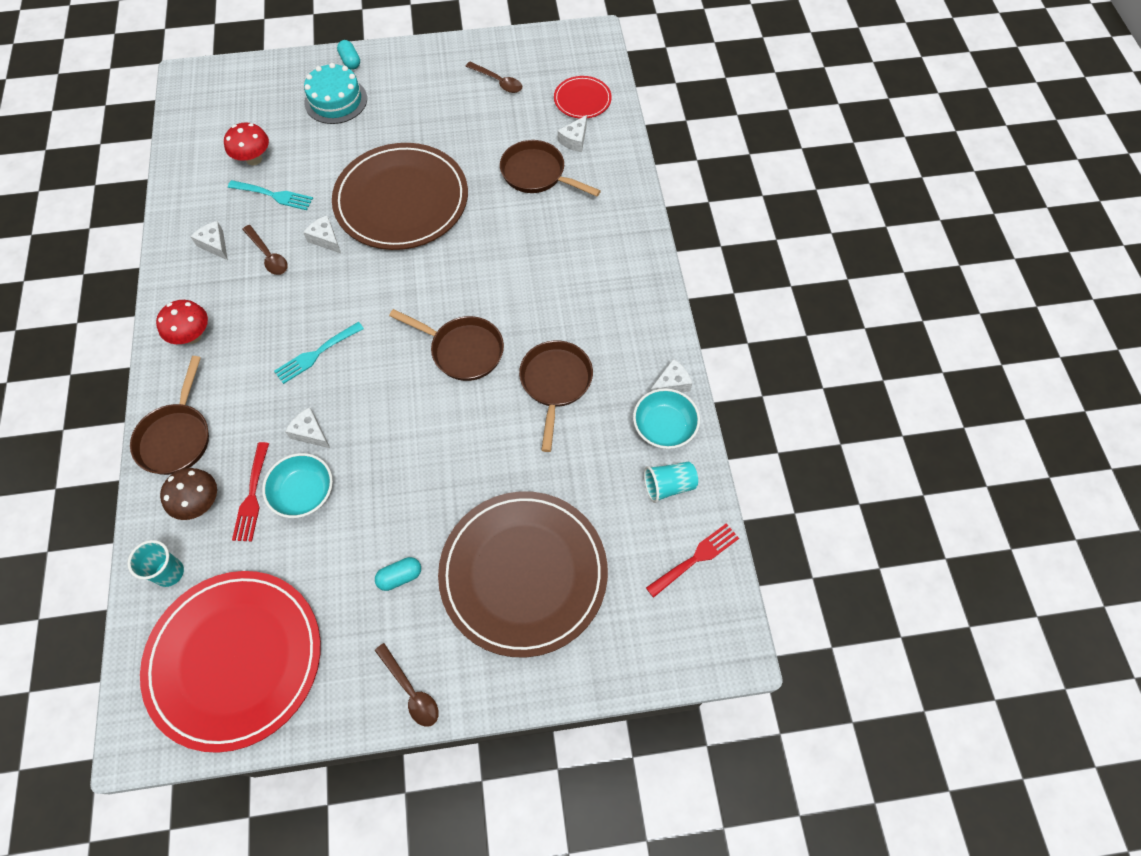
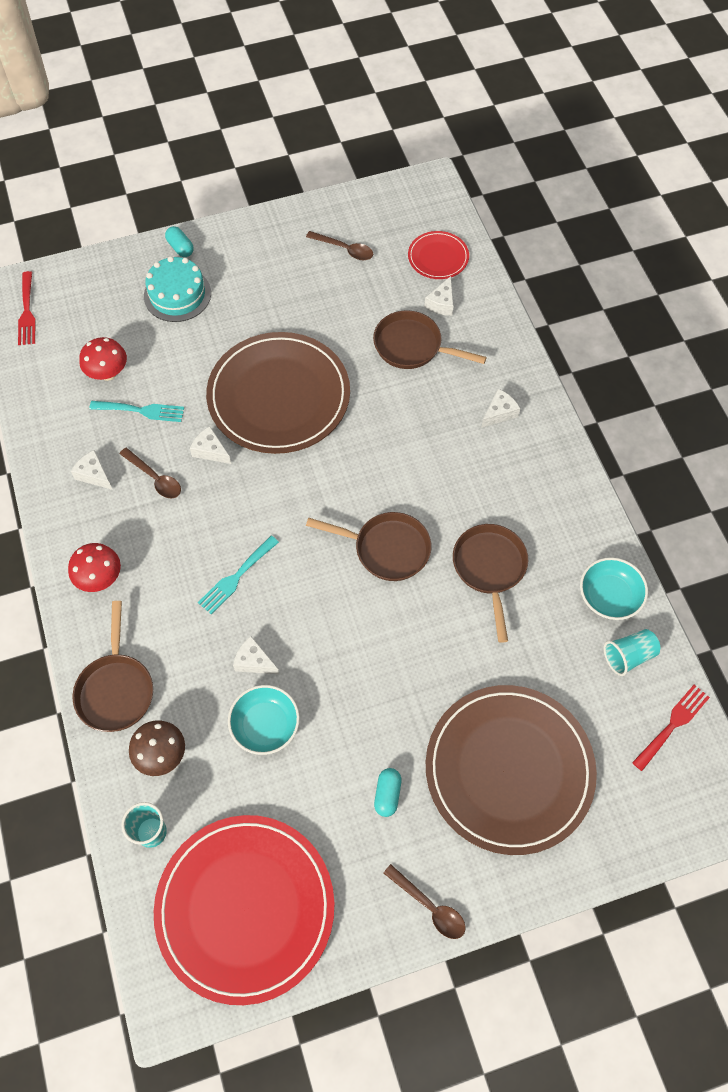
camera: 10 degrees left, 0 degrees up
(252, 496) = (213, 738): red fork -> red fork (27, 312)
(400, 577) = (387, 794): turquoise capsule -> turquoise capsule turned 45 degrees counterclockwise
(671, 384) = (605, 550): white cheese -> white cheese (499, 413)

